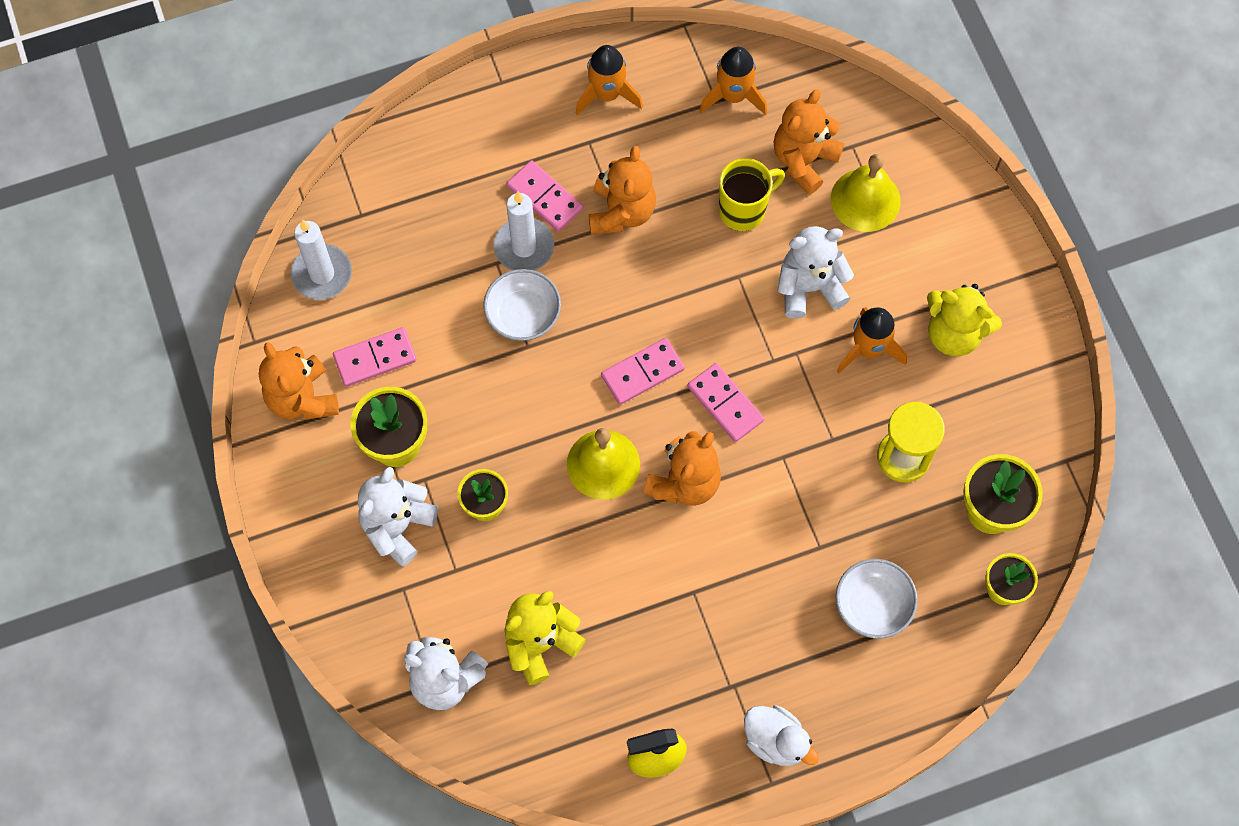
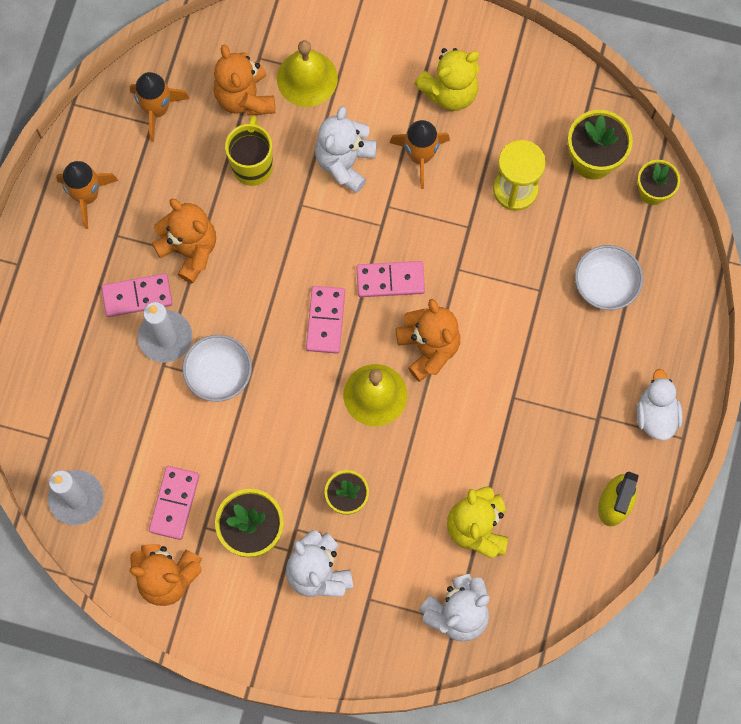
camera: 55 degrees left, 5 degrees up
(775, 741) = (656, 415): white duck -> white duck turned 75 degrees counterclockwise

